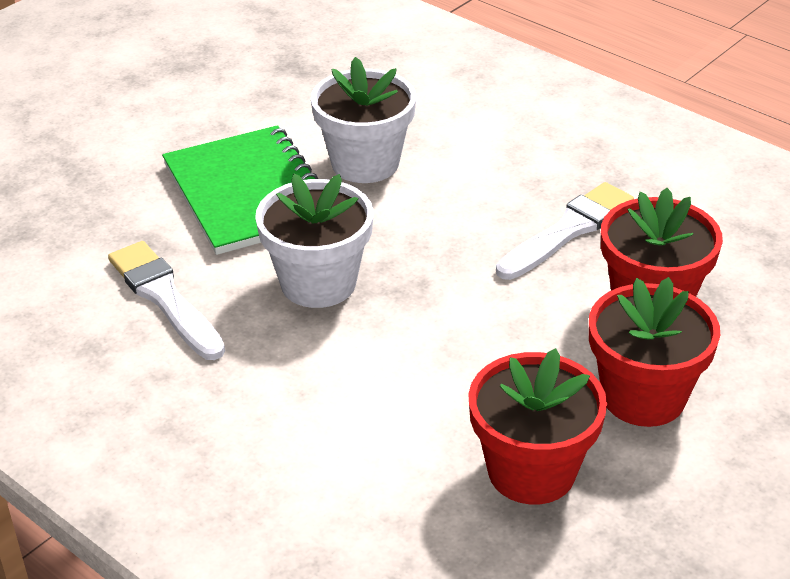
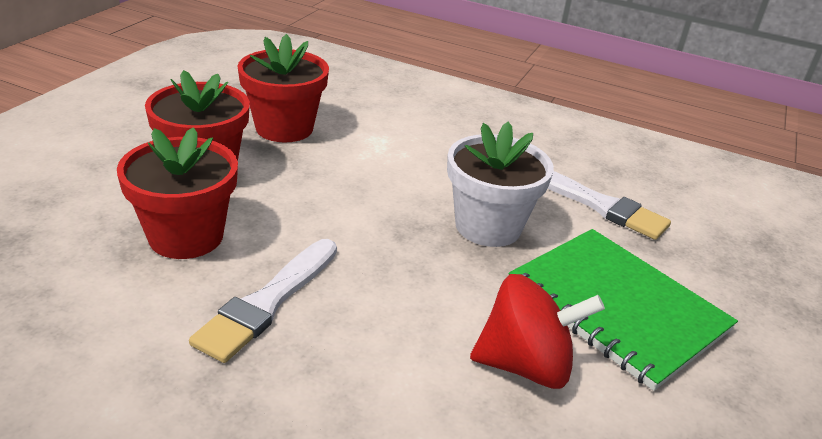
camera: 160 degrees right, 5 degrees down
(365, 163) = (525, 365): white flower pot -> red spinning top

